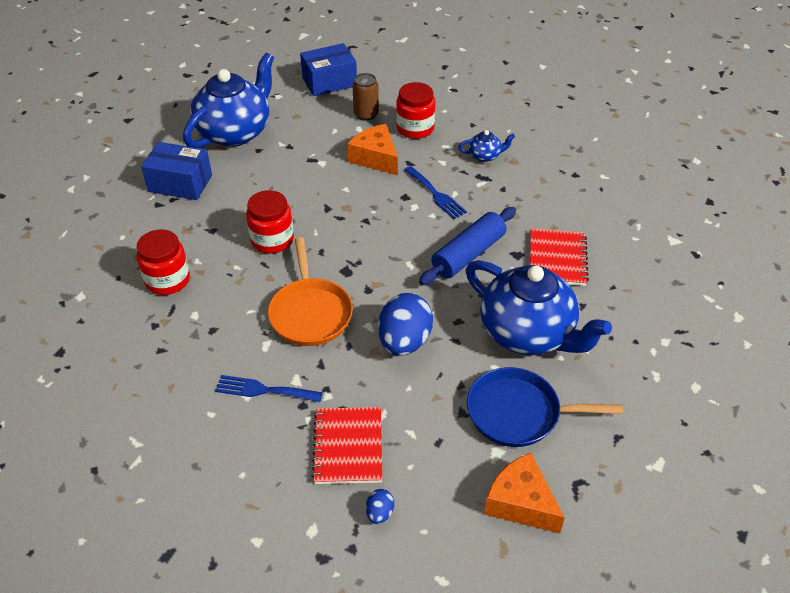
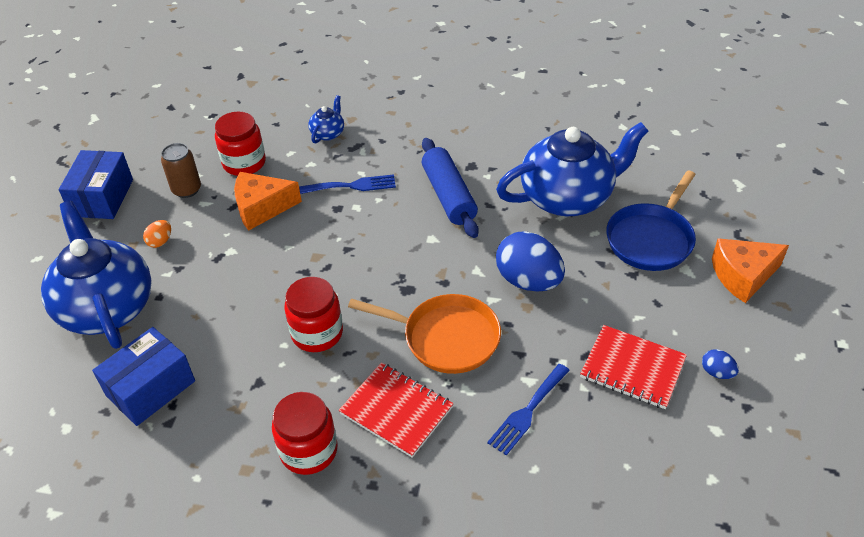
camera: 60 degrees left, 0 degrees up
(307, 126) = (160, 241): none -> orange egg
(557, 259) = (494, 145): red notebook -> red notebook (396, 410)

